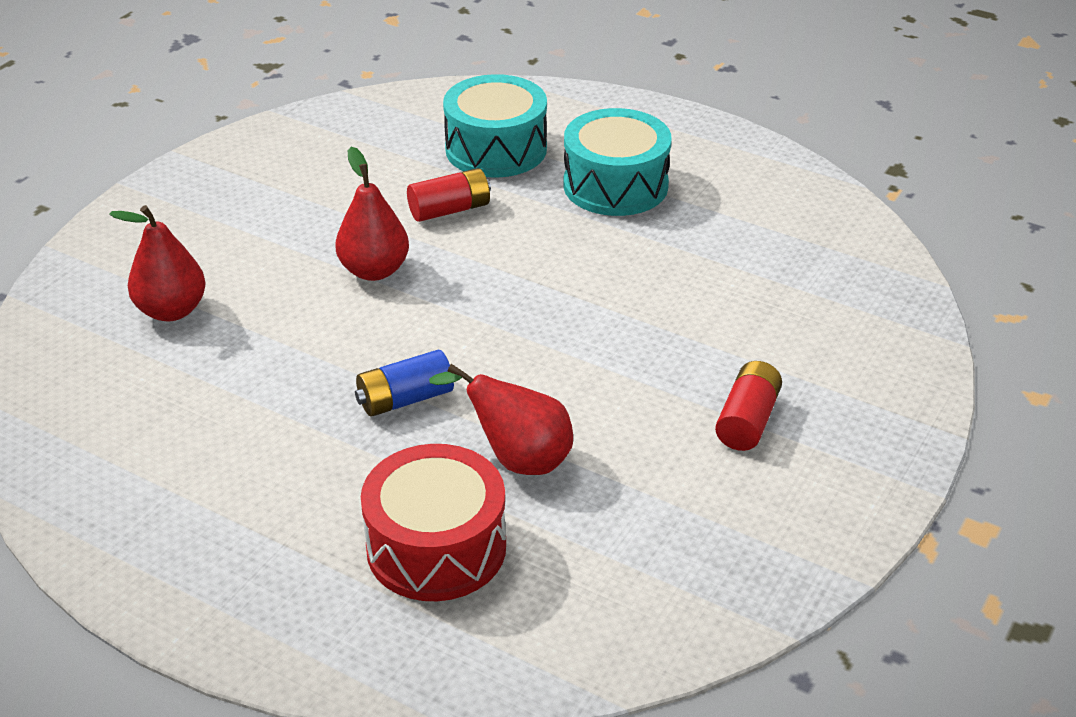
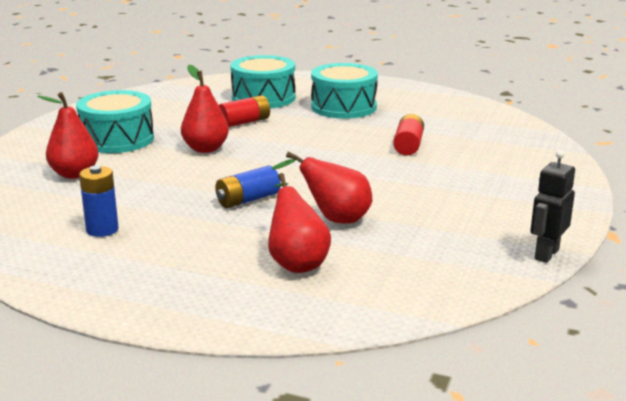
camera: 10 degrees left, 15 degrees down
(185, 441) = (102, 230): none -> blue battery
(250, 233) = (117, 139): none -> turquoise drum
(436, 547) = (296, 262): red drum -> red pear
(747, 420) = (473, 192): red battery -> red battery (408, 145)
(805, 577) = (546, 254): none -> black robot

